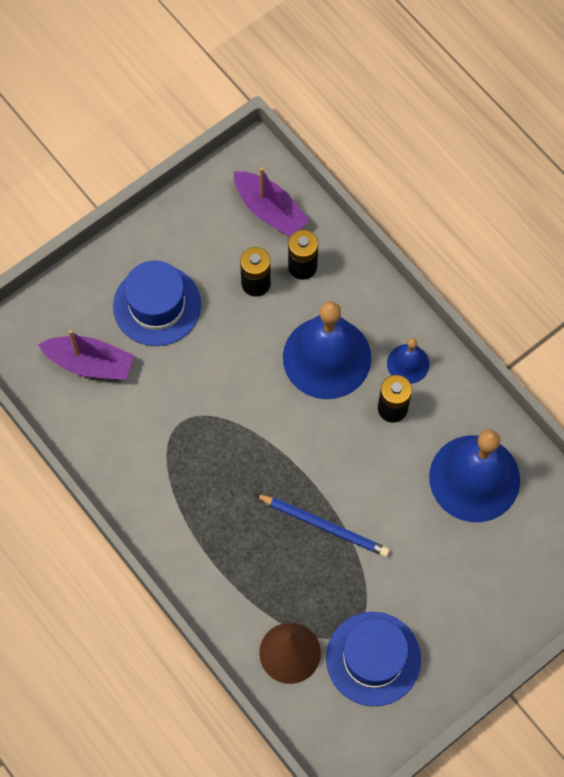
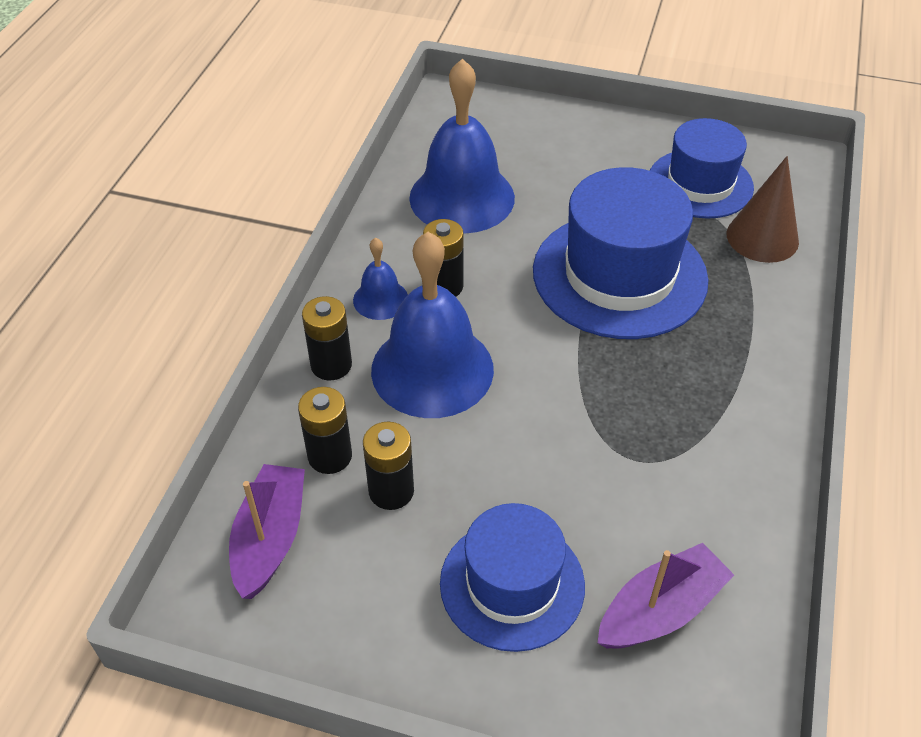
camera: 125 degrees left, 20 degrees down
(90, 363) = (660, 610): purple boat -> purple boat turned 75 degrees clockwise
(324, 526) = (619, 275): blue pencil -> blue hat
(371, 304) = (331, 365): none -> black battery

